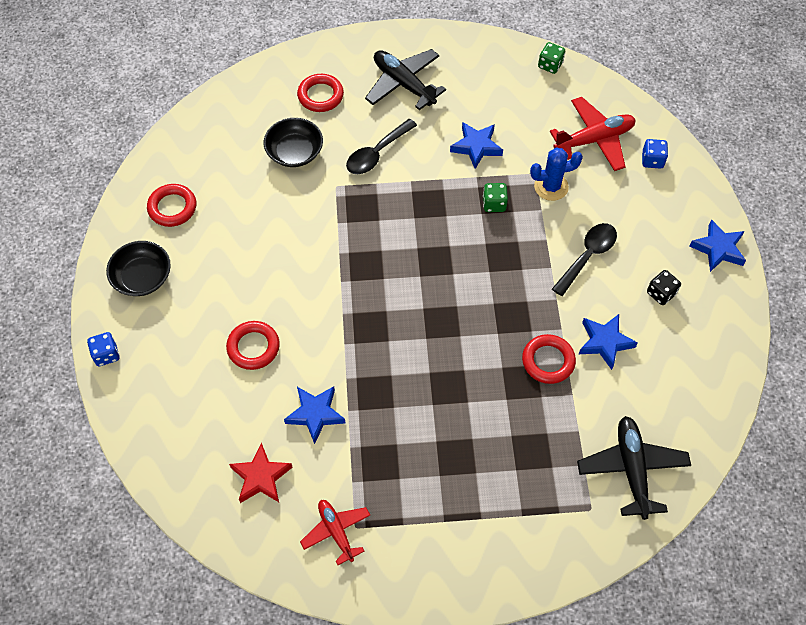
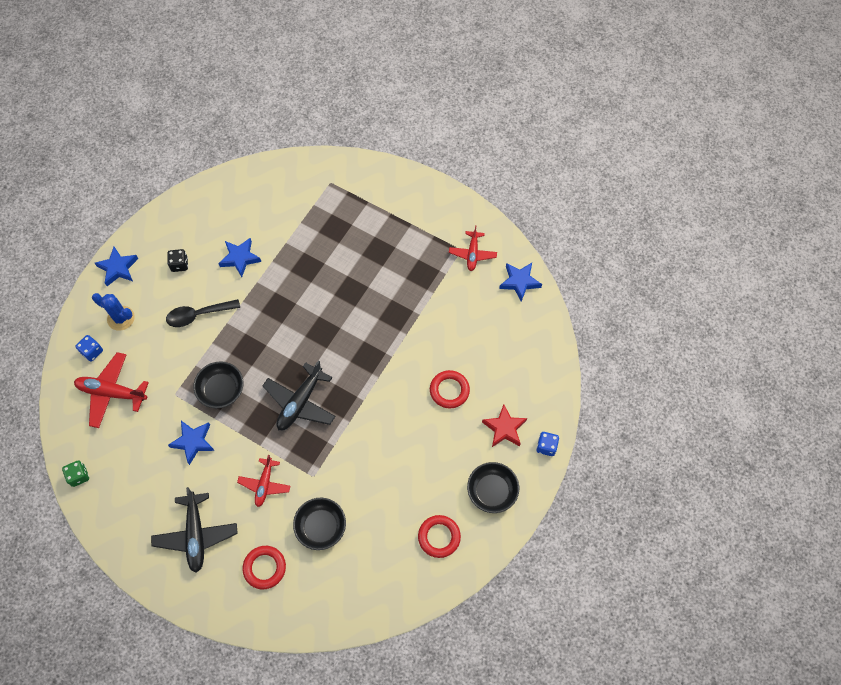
camera: 145 degrees left, 5 degrees up
(261, 477) = (495, 308): red star -> red star (504, 428)
(315, 414) = (440, 324): blue star -> blue star (519, 282)
(377, 153) = (264, 484): black spoon -> red plane
(494, 204) = (221, 389): green dice -> black bowl
(548, 361) = (282, 269): red ring -> none
(551, 187) = (174, 377): blue cactus -> blue cactus (121, 318)
(632, 469) = (291, 187): black plane -> black plane (300, 402)

